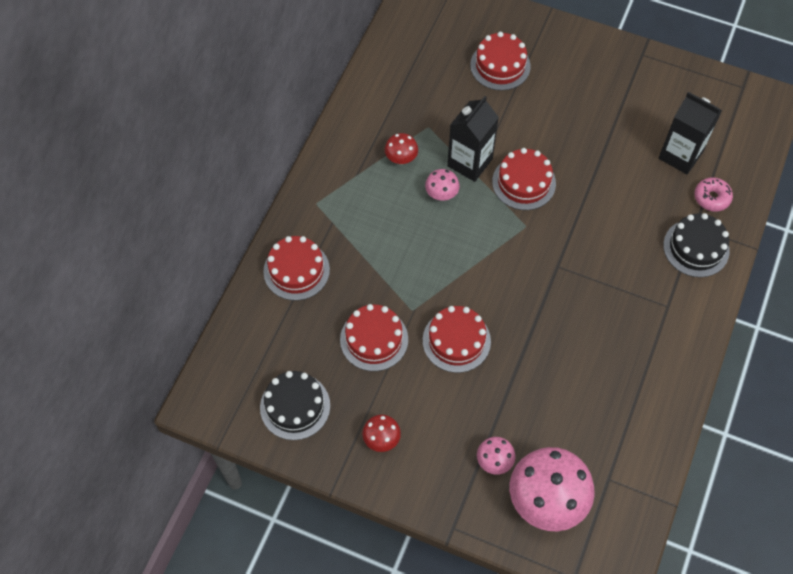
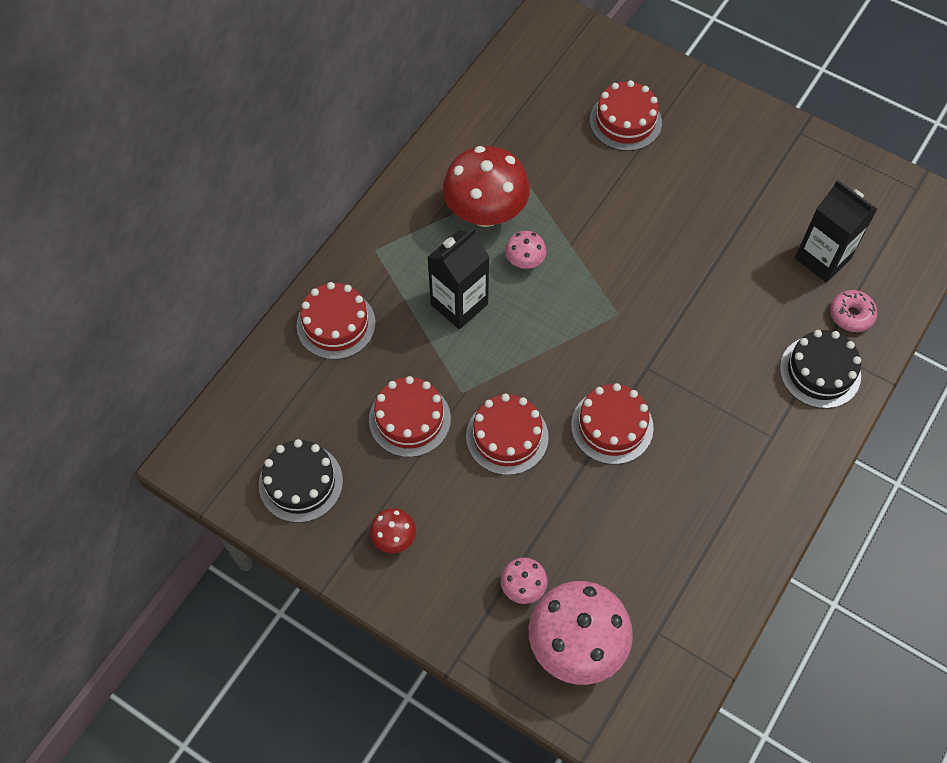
camera: 10 degrees right, 0 degrees up
(401, 158) = (485, 213): red mushroom -> red mushroom, size x2.12
(469, 162) = (566, 229): black carton -> black carton (459, 304)
(524, 182) = (626, 262): red cake -> red cake (612, 426)

